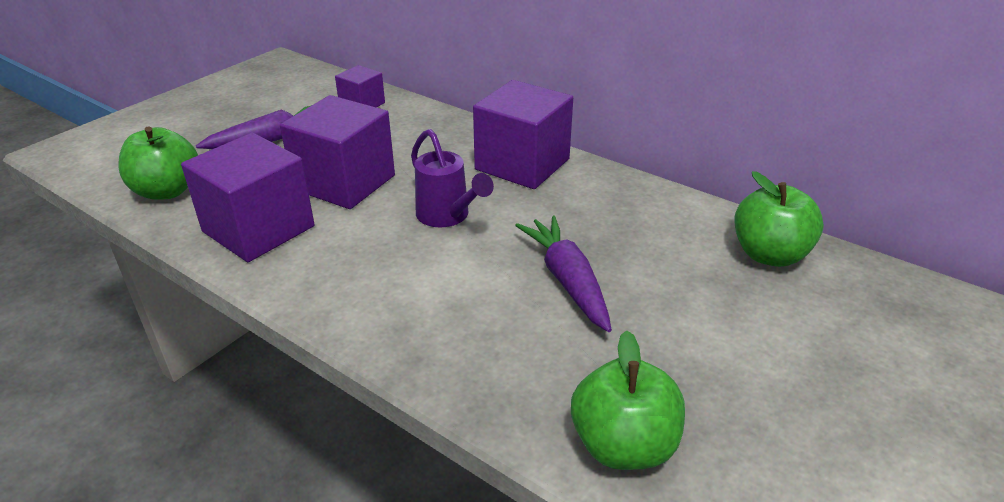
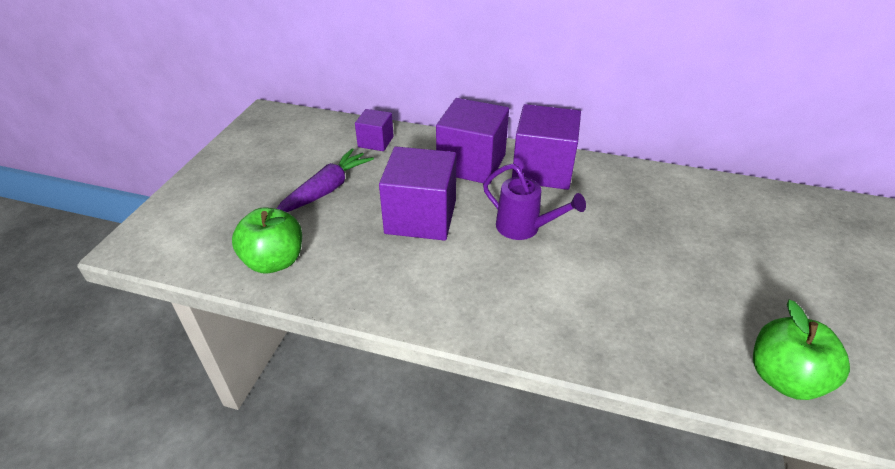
camera: 20 degrees left, 5 degrees up
(258, 229) = (385, 277): purple cube -> purple cube (471, 164)
(567, 280) = (650, 260): purple carrot -> none
(769, 254) = (757, 205): green apple -> none

